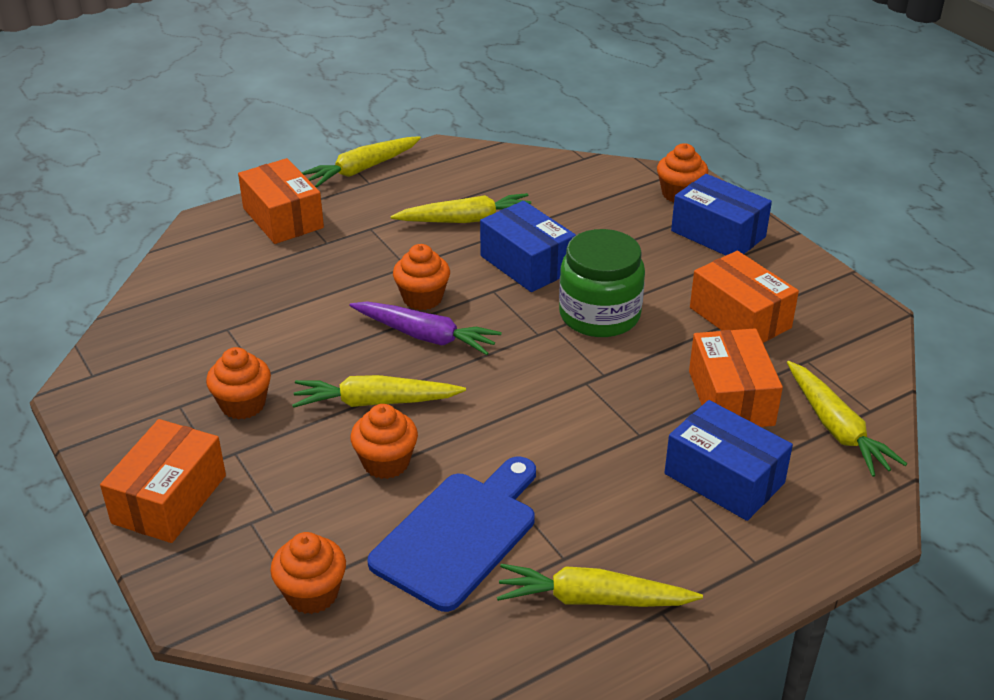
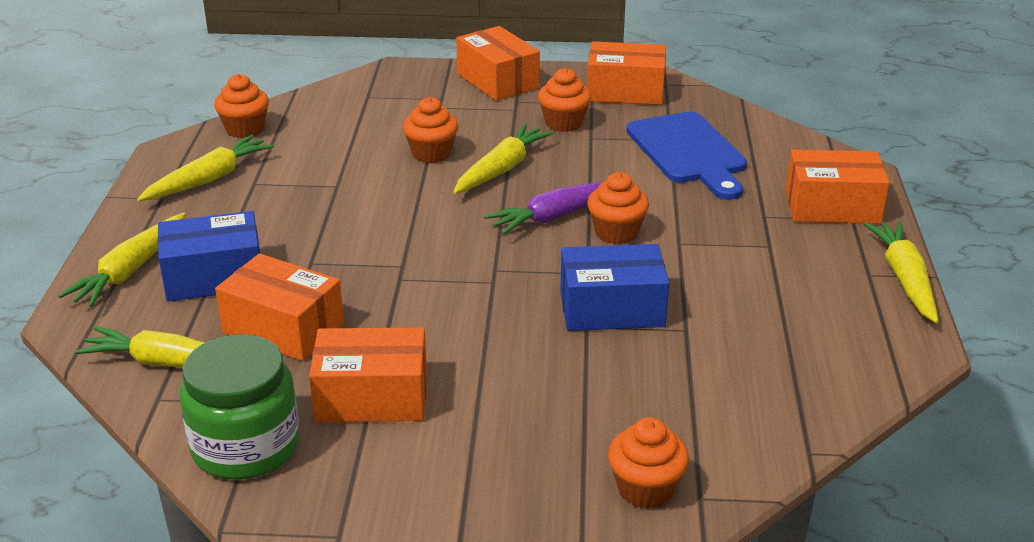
camera: 125 degrees right, 5 degrees down
(133, 394) = (625, 91): none -> orange box
(312, 594) = (355, 100): orange cupcake -> orange cupcake (245, 129)
(459, 534) = (329, 156): blue cutting board -> blue cutting board (689, 152)
(466, 220) = (733, 305): yellow carrot -> yellow carrot (130, 270)
(599, 315) = (481, 314): green jar -> green jar (245, 446)
(718, 234) = (528, 470): blue box -> none

